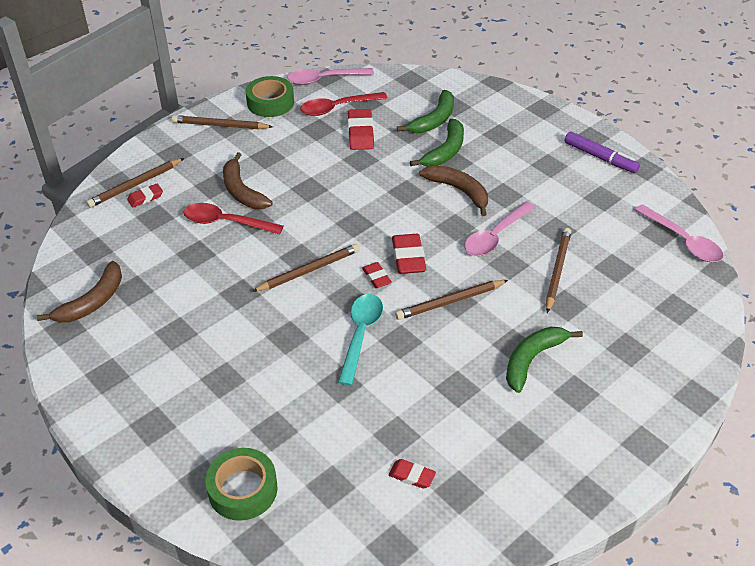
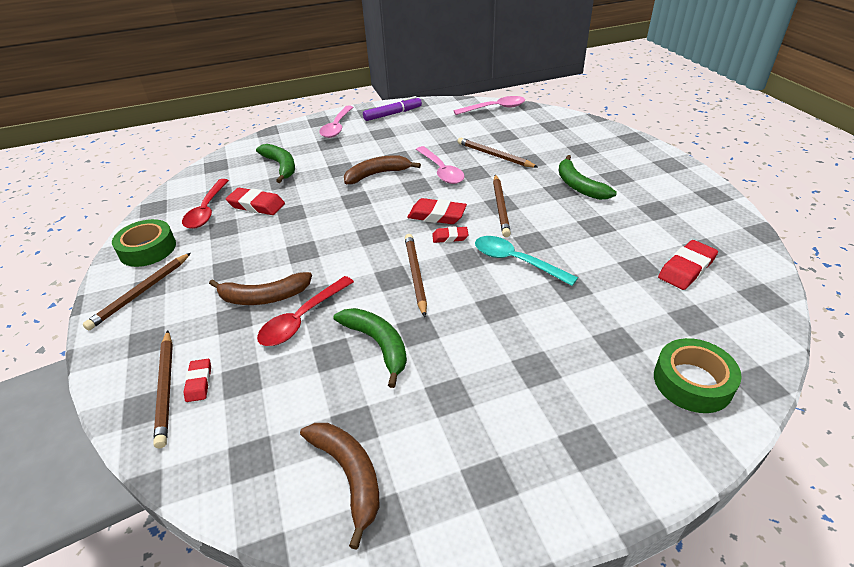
camera: 65 degrees left, 5 degrees down
(324, 79) = (156, 209): pink spoon -> pink spoon (337, 127)
(412, 476) = (686, 269): red eraser -> red eraser, size x1.68
(445, 151) = (324, 170): green banana -> green banana (378, 344)

